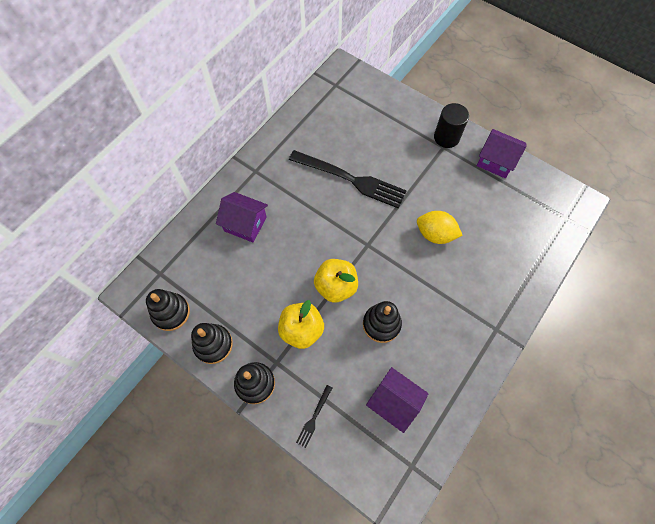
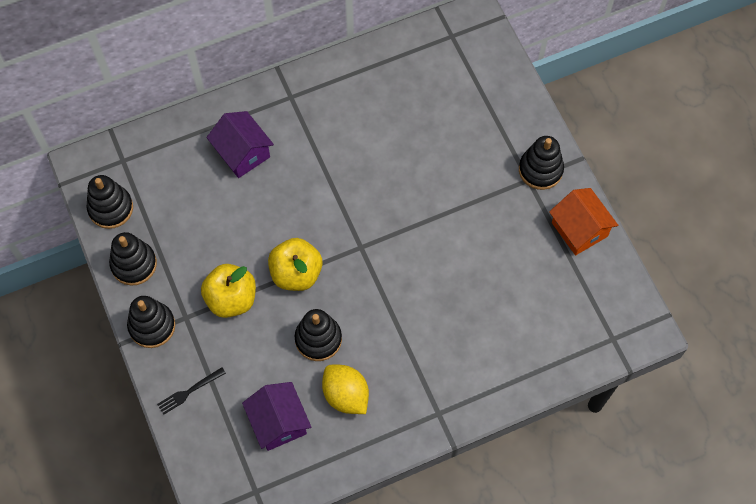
camera: 30 degrees right, 0 degrees up
(352, 180) = (393, 163): black fork -> none
(435, 234) = (445, 276): yellow lemon -> yellow lemon (346, 395)
(446, 137) = (540, 170): black cylinder -> black stacking toy
(496, 161) = (579, 229): purple house -> orange house

